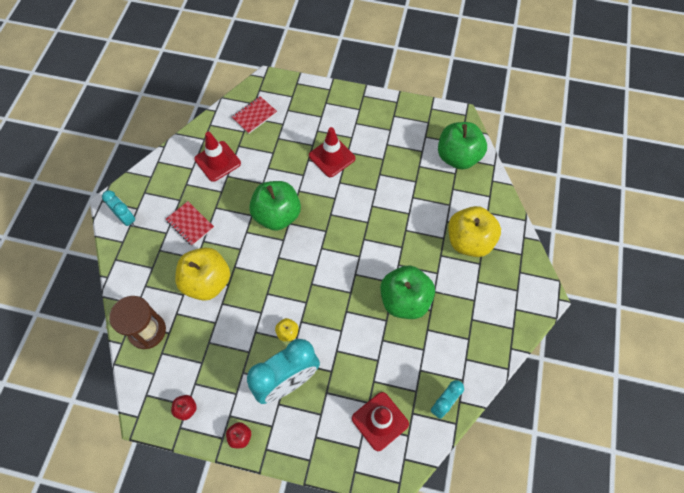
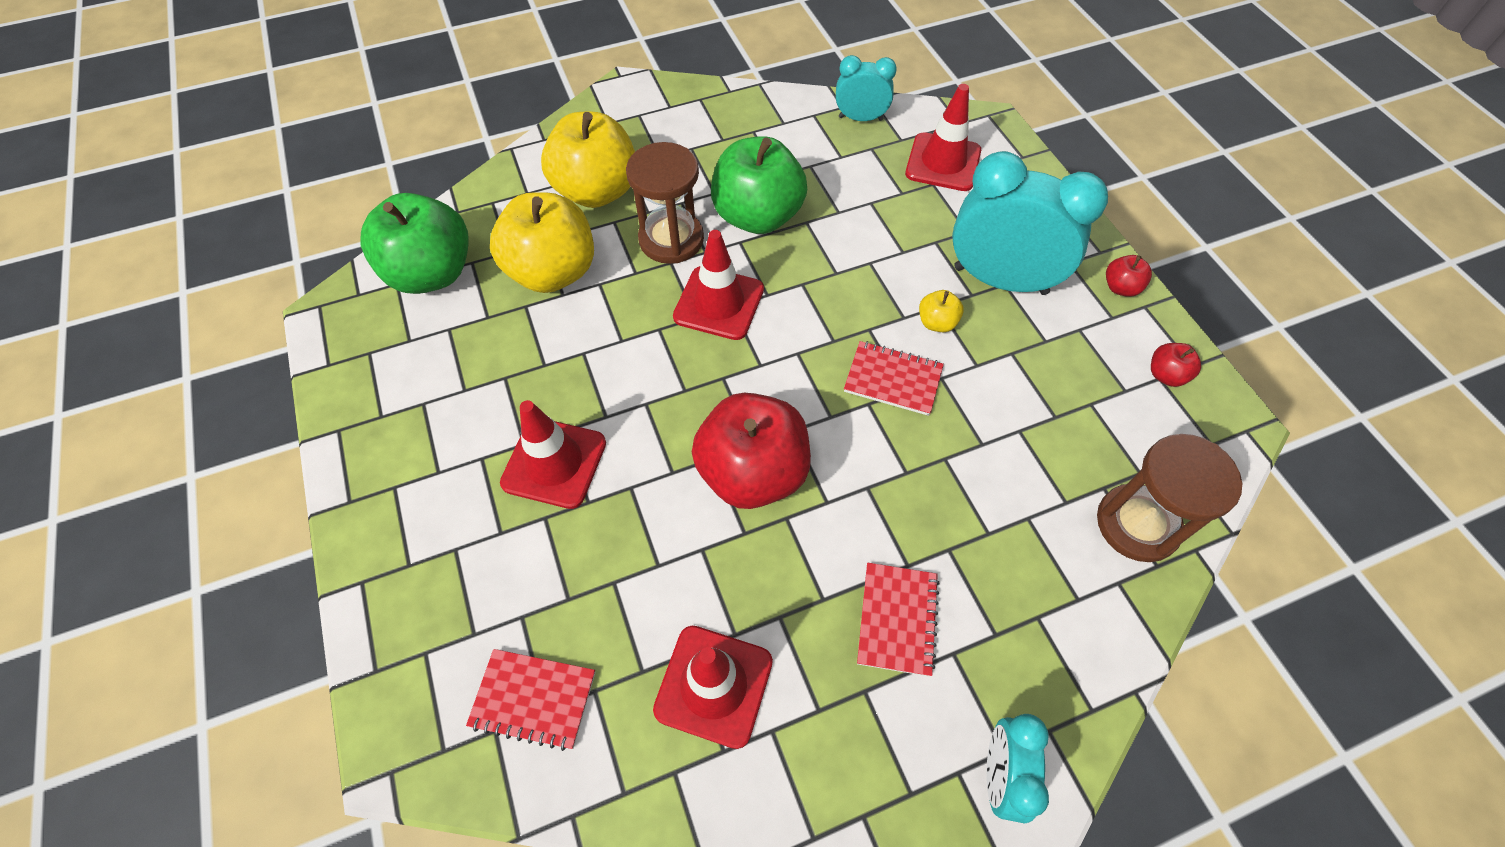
camera: 125 degrees left, 5 degrees down
(207, 282) = (972, 495): yellow apple -> yellow apple (553, 272)
(275, 292) = (893, 379): none -> red notebook
(277, 215) = (752, 472): green apple -> red apple
(364, 252) = (719, 303): none -> red traffic cone
(415, 255) = (671, 239): none -> brown hourglass

